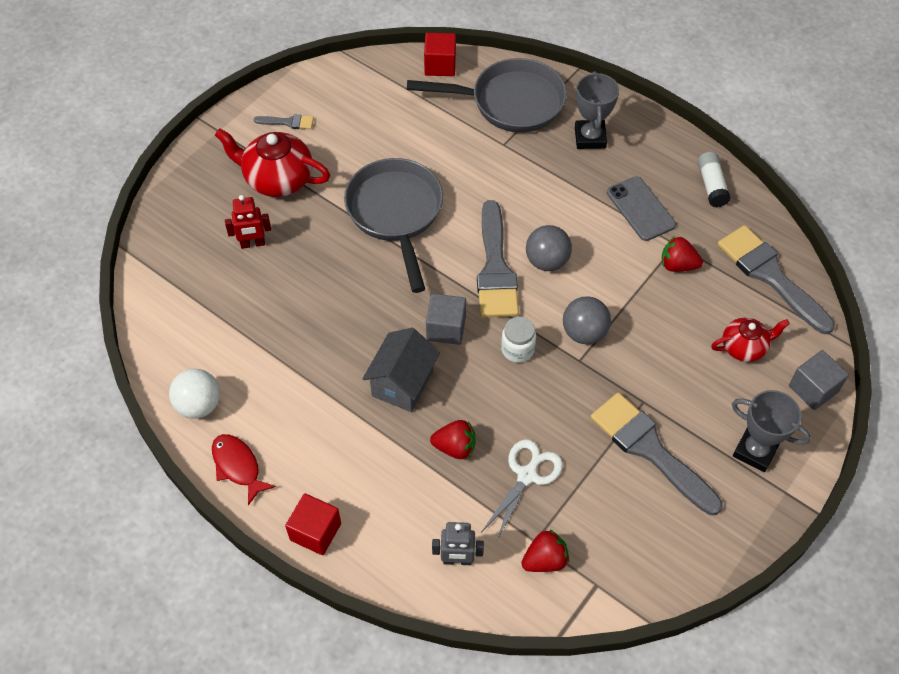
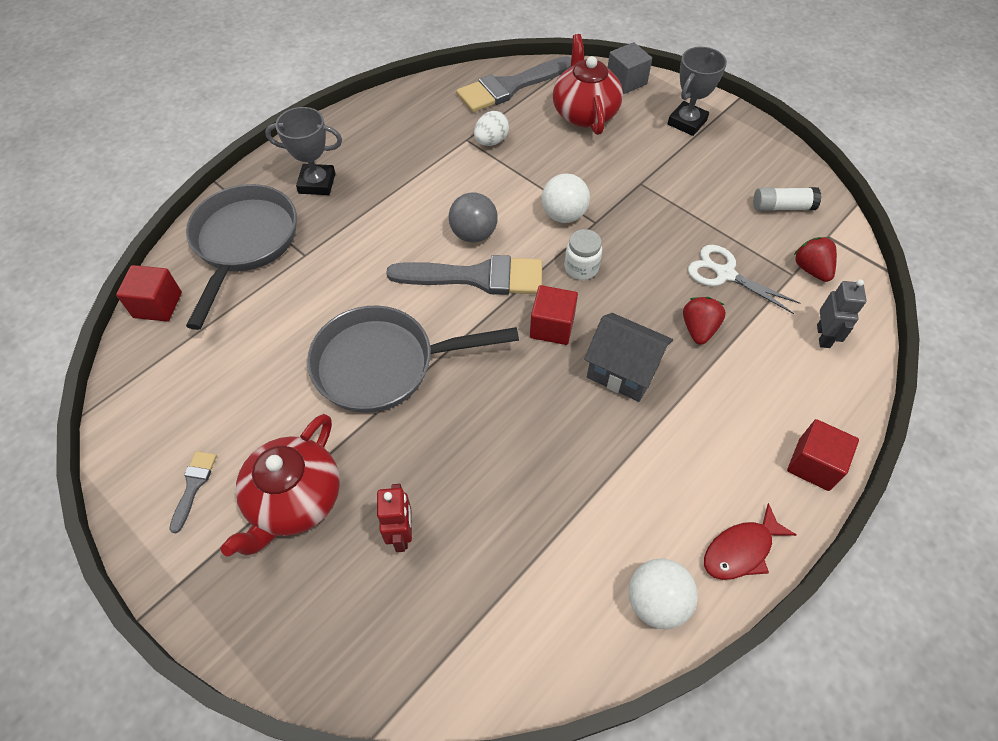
camera: 85 degrees left, 0 degrees up
(446, 328) = (552, 326): grey cube -> red cube
(584, 333) = (563, 215): grey ball -> white ball
(640, 209) = (420, 157): grey phone -> none
(649, 449) = (690, 185): grey brush -> none
(677, 265) = (491, 141): red strawberry -> white egg
(711, 185) = (401, 107): white glue stick -> white glue stick (782, 207)
(744, 347) = (584, 113): red teapot -> red teapot, size x1.65

